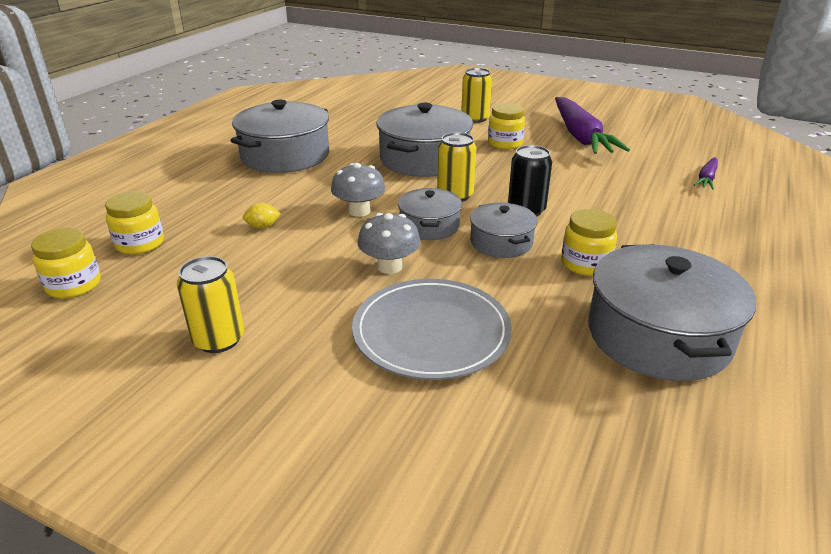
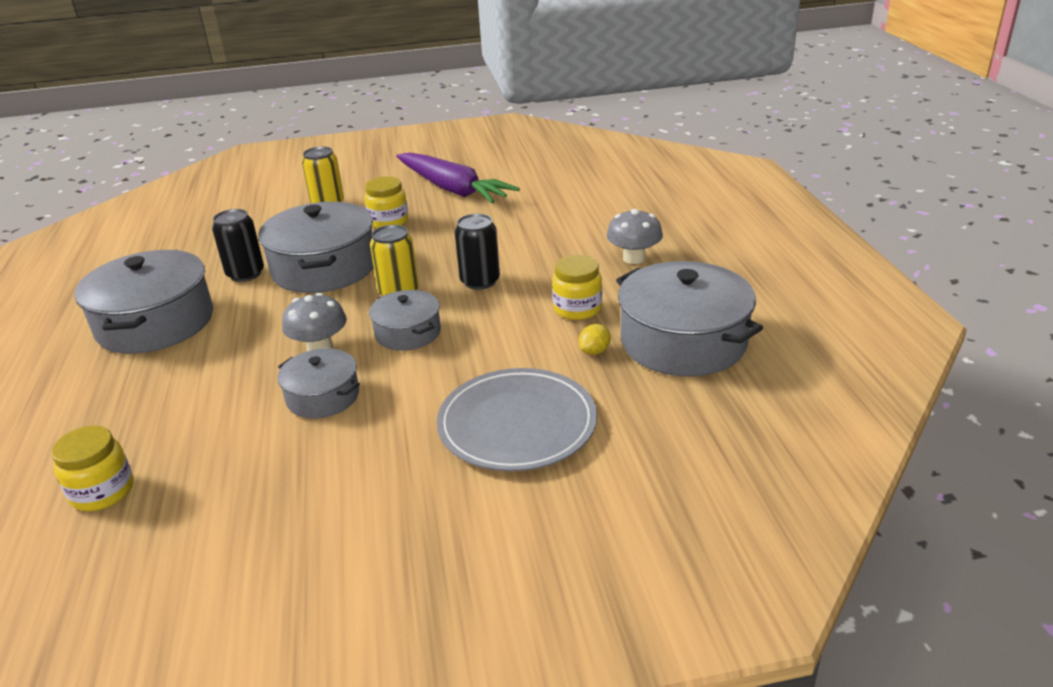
camera: 35 degrees left, 0 degrees up
(74, 285) = (80, 571): yellow jar -> none
(219, 339) = (330, 531): yellow can -> none
(263, 227) = (232, 408): yellow lemon -> yellow lemon (594, 351)
(370, 145) = (245, 274): none -> black can
(389, 266) = (414, 386): grey mushroom -> grey mushroom (634, 258)
(501, 242) = (490, 320): grey pot -> grey pot (323, 397)
(706, 179) = (596, 194): purple carrot -> none

